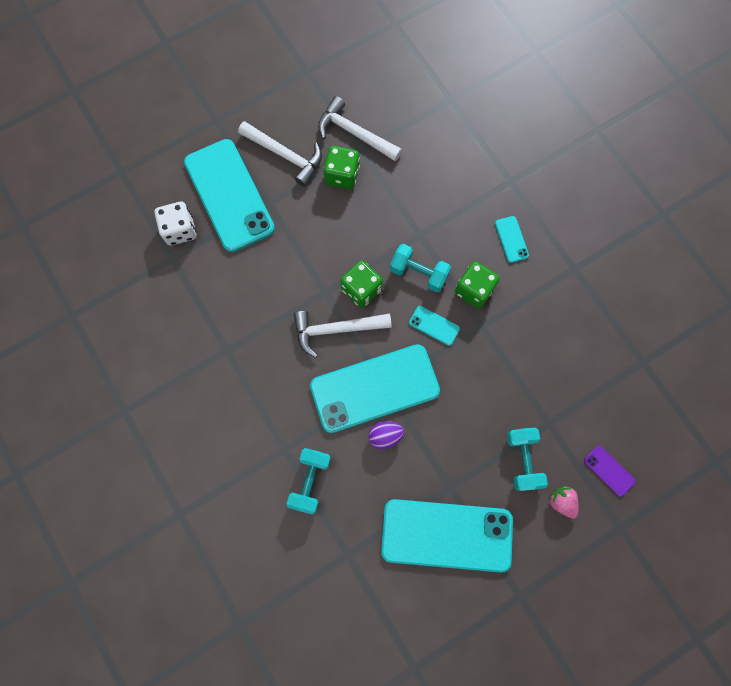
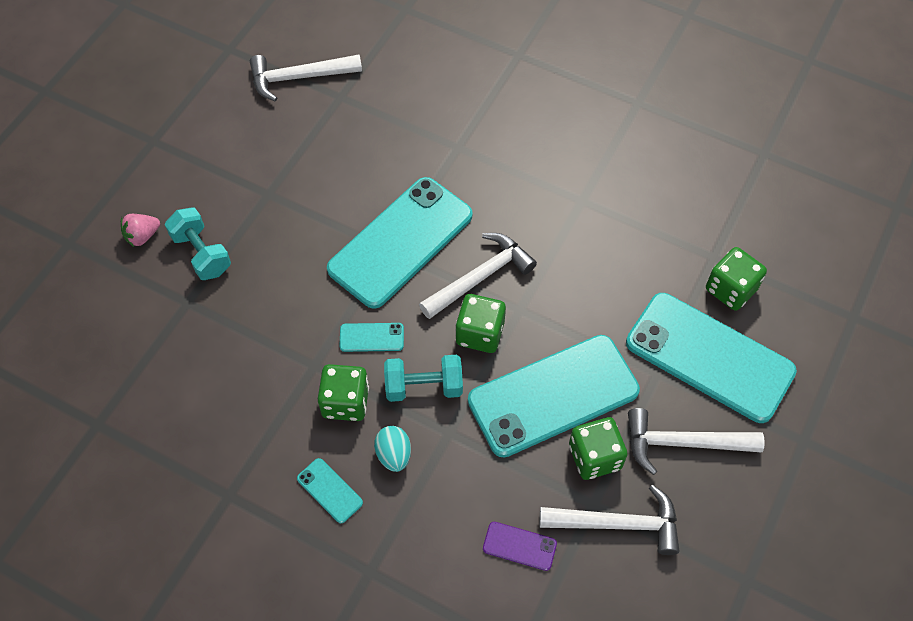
camera: 150 degrees right, 15 degrees down
(180, 230) = (730, 289): white dice -> green dice
(310, 481) = (414, 133): turquoise dumbbell -> none
(371, 596) = (298, 78): none -> white hammer
(385, 436) = (362, 205): purple egg -> none
(446, 535) = (251, 154): turquoise phone -> turquoise phone (553, 395)
(461, 240) = (394, 454): none -> turquoise egg
(561, 501) = (142, 236): pink strawberry -> pink strawberry turned 120 degrees clockwise
(609, 471) = (100, 289): purple phone -> purple phone (519, 546)

